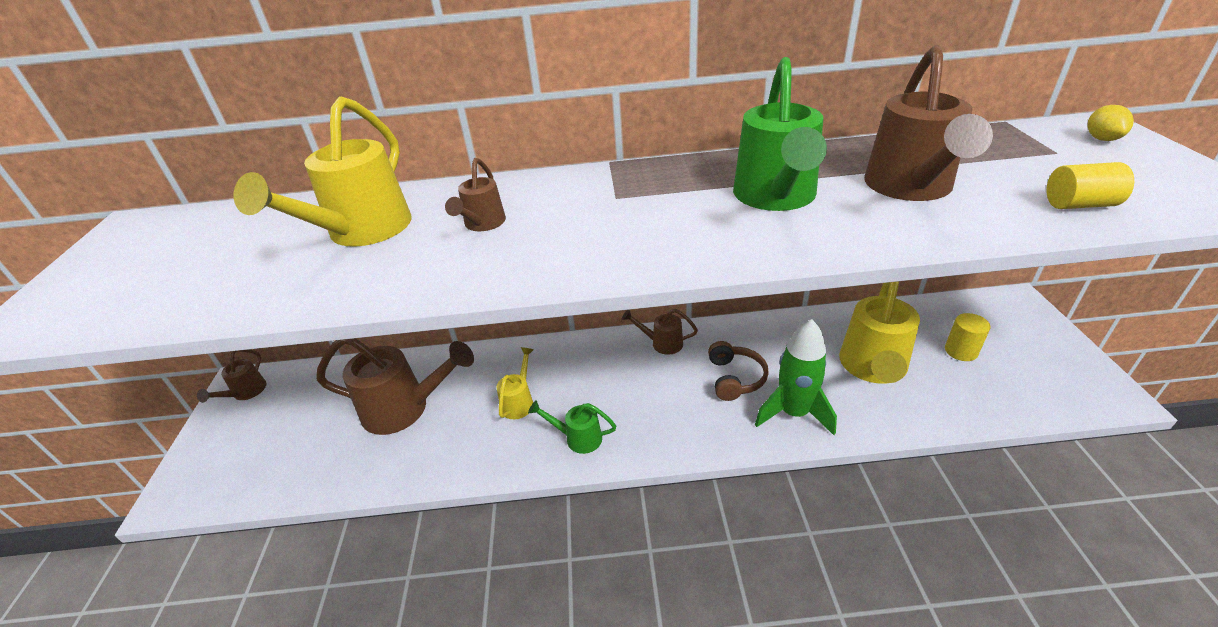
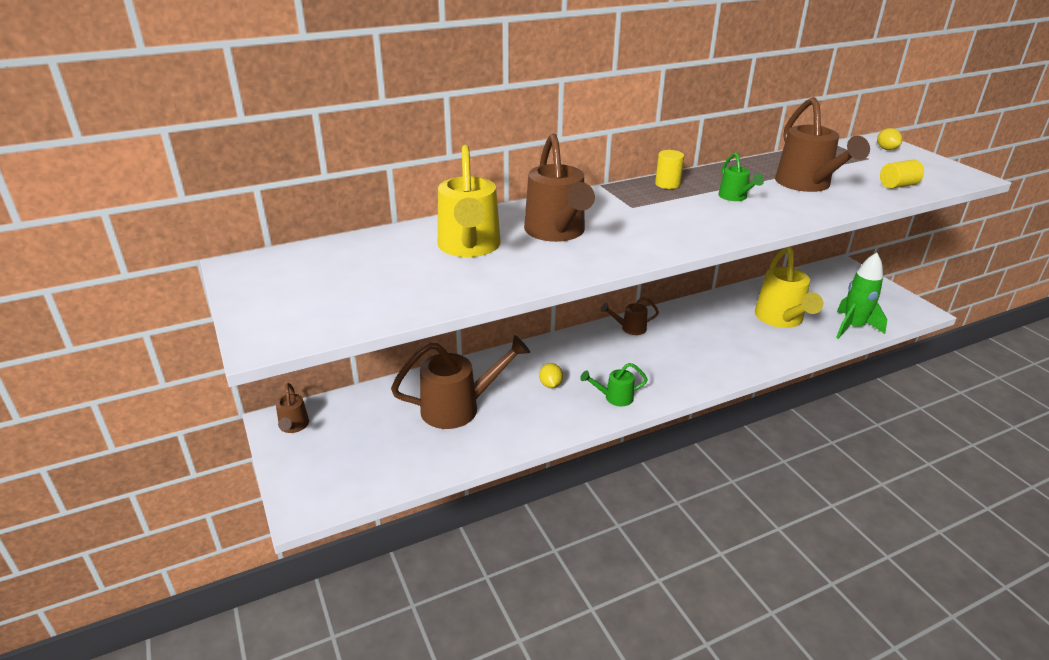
camera: 25 degrees left, 5 degrees down
(482, 224) = (557, 232): brown watering can -> brown watering can, size x1.98
(519, 402) = (550, 385): yellow watering can -> yellow lemon
(735, 378) = (697, 341): brown headphones -> none
(775, 198) = (735, 197): green watering can -> green watering can, size x0.51
(793, 413) = (749, 354): green rocket -> green rocket (853, 327)
(961, 351) = (827, 300): yellow cylinder -> yellow cylinder (667, 184)

